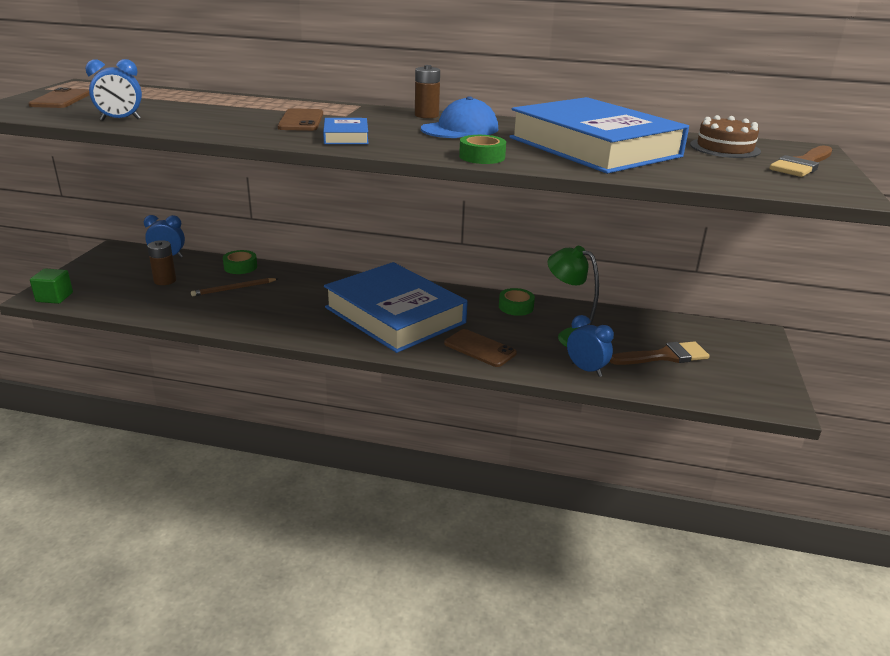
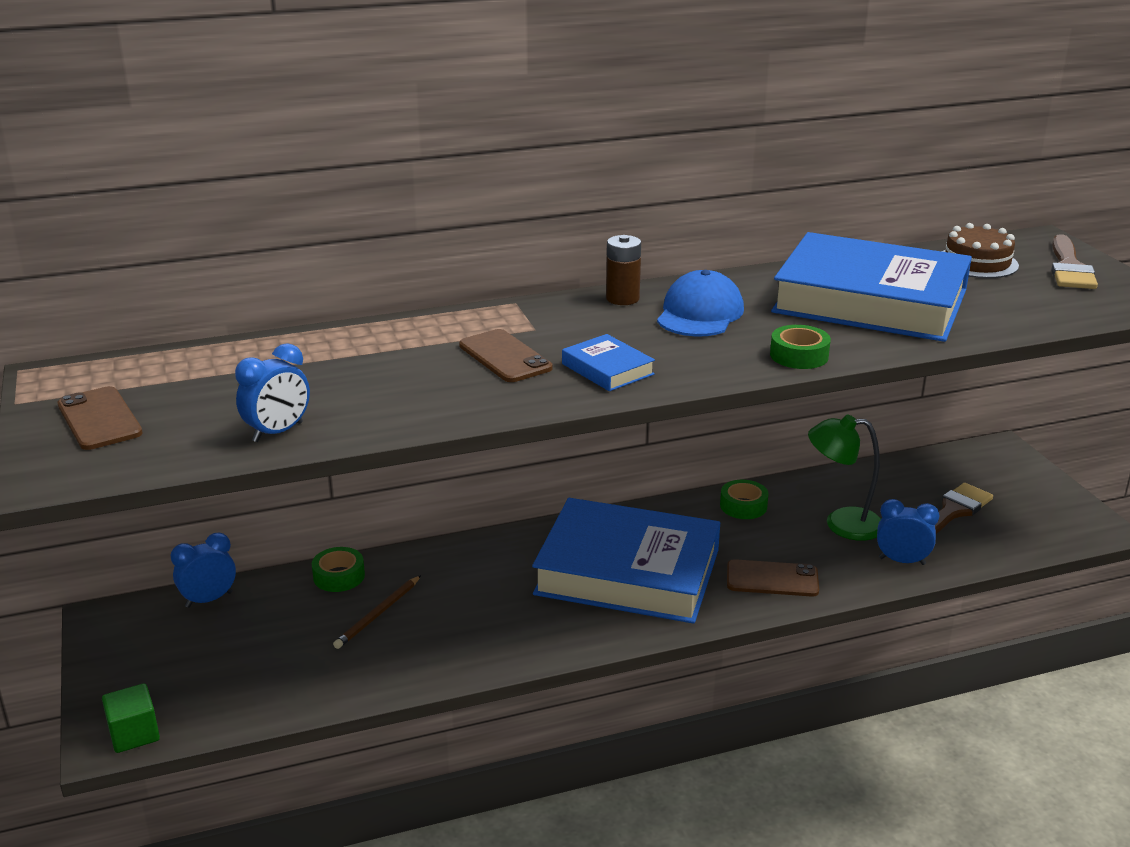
camera: 30 degrees left, 0 degrees up
(165, 280) = (262, 640): brown battery -> none

